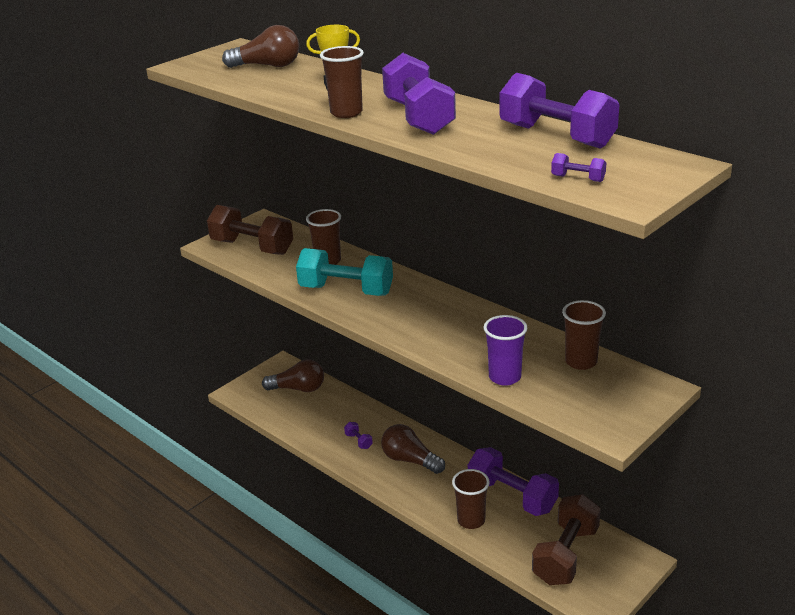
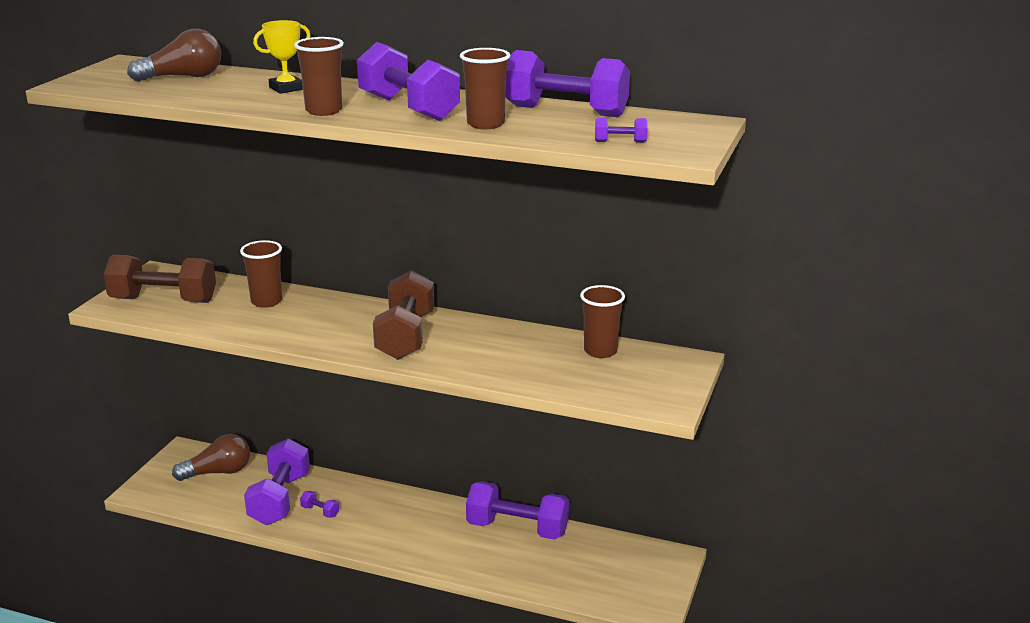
camera: 25 degrees left, 5 degrees down
(333, 423) = (280, 499): none -> purple dumbbell
(346, 290) = (308, 326): turquoise dumbbell -> none
(410, 460) = (389, 518): brown light bulb -> none
(471, 520) = (486, 561): brown cup -> brown cup (485, 124)
(504, 377) = (534, 377): purple cup -> none
(566, 555) = (599, 570): brown dumbbell -> brown dumbbell (405, 336)

